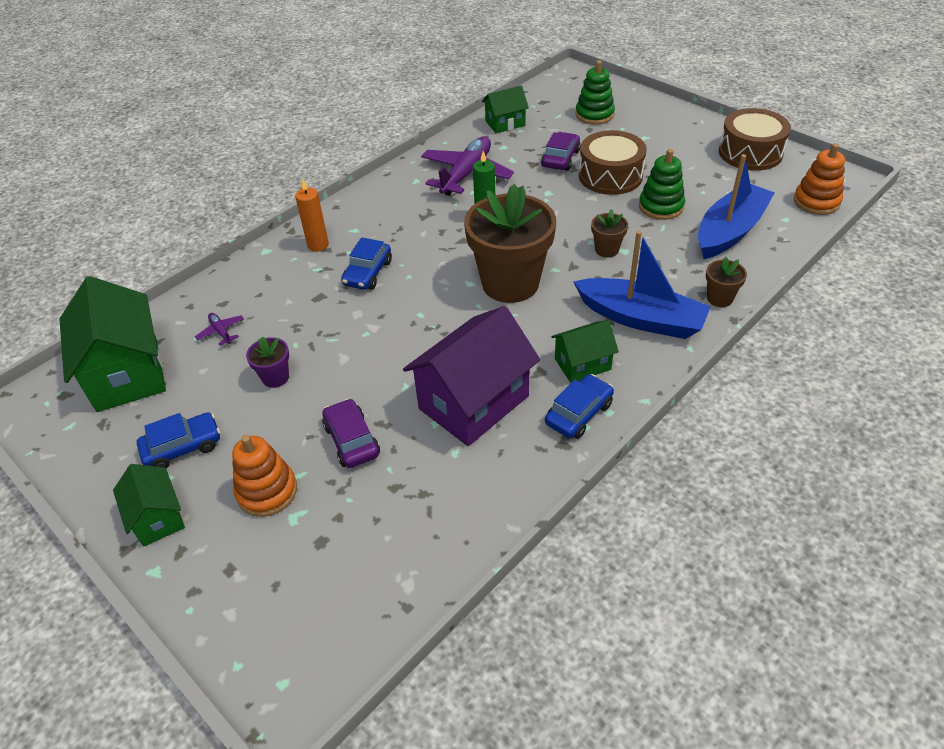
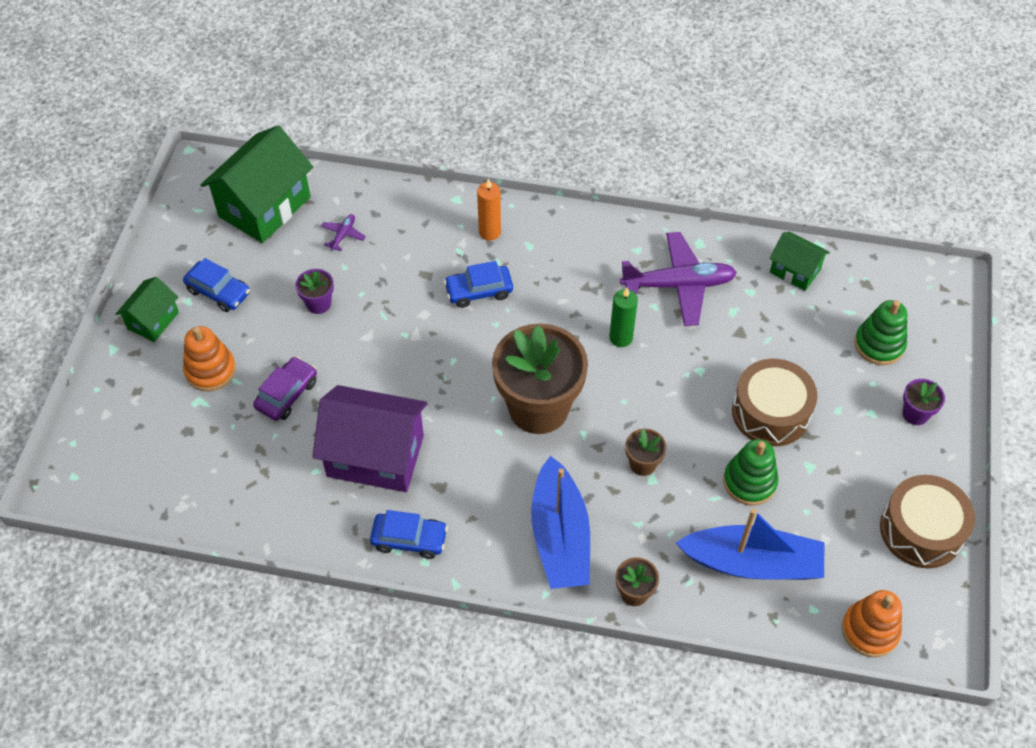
camera: 55 degrees right, 10 degrees up
(560, 158) = (768, 353): purple car -> none
(582, 364) = (470, 515): green house -> none
(659, 122) = (915, 414): none -> purple flower pot

